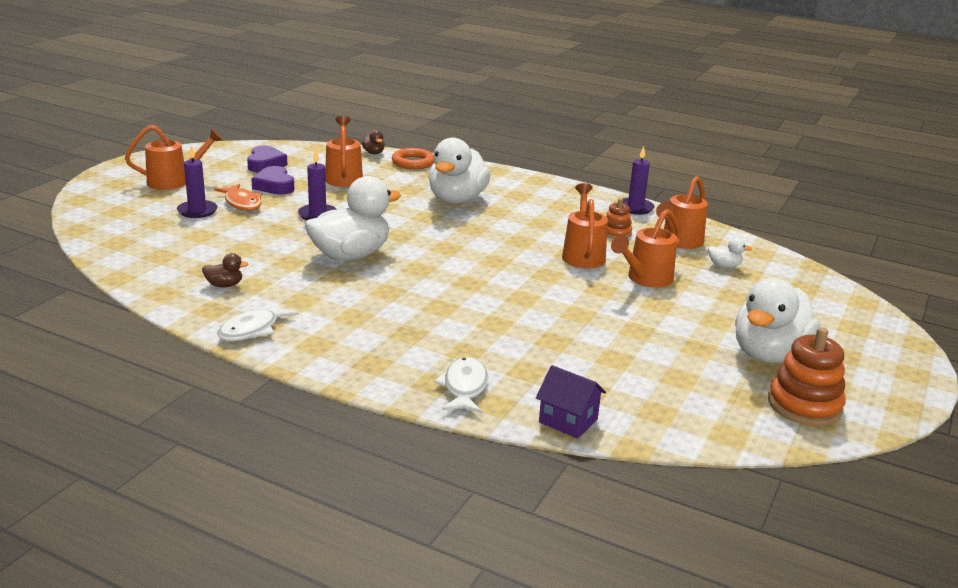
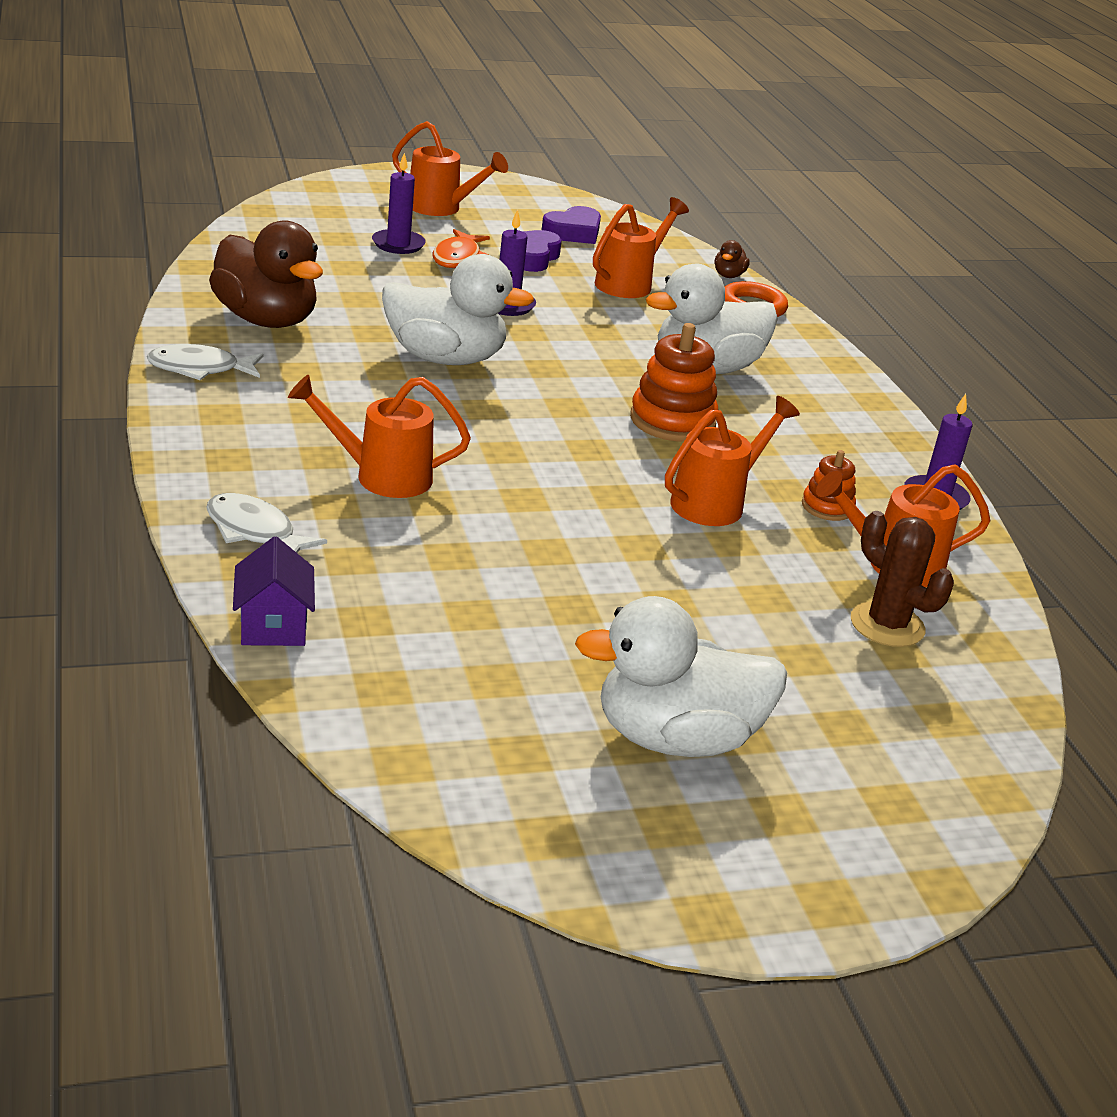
camera: 45 degrees right, 5 degrees up
(224, 285) = (266, 320): brown duck -> brown duck, size x2.43
(464, 387) = (254, 531): white fish -> white fish turned 105 degrees counterclockwise
(646, 279) = (729, 571): orange watering can -> orange watering can (382, 476)
(724, 266) = (887, 625): white duck -> brown cactus
(804, 405) = (571, 810): orange stacking toy -> orange stacking toy (672, 421)

